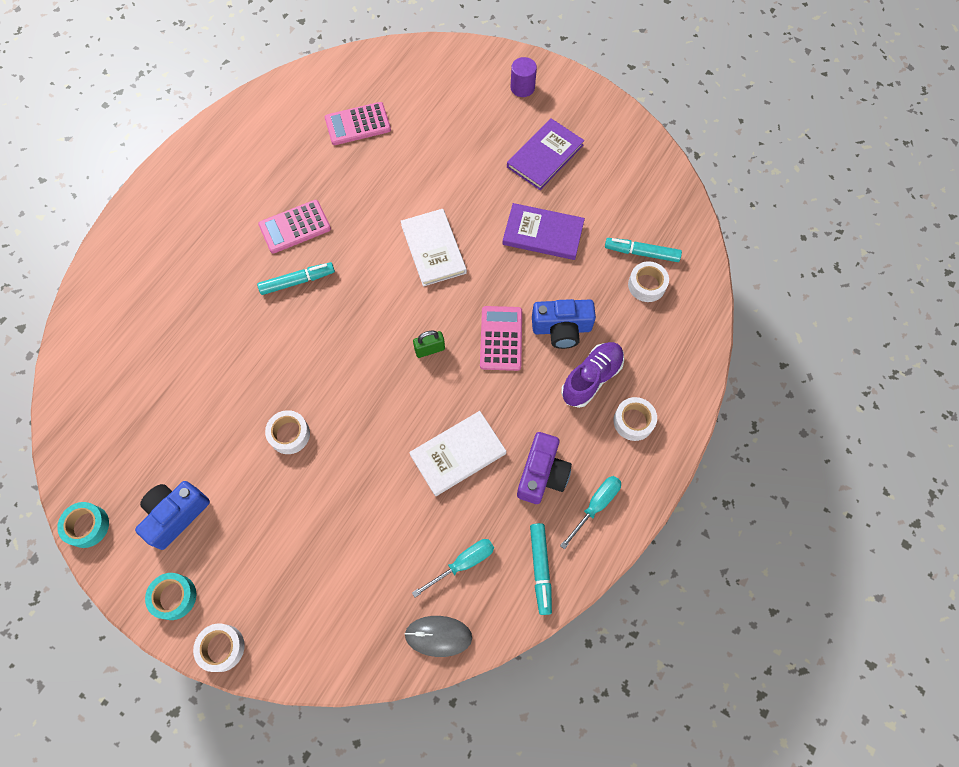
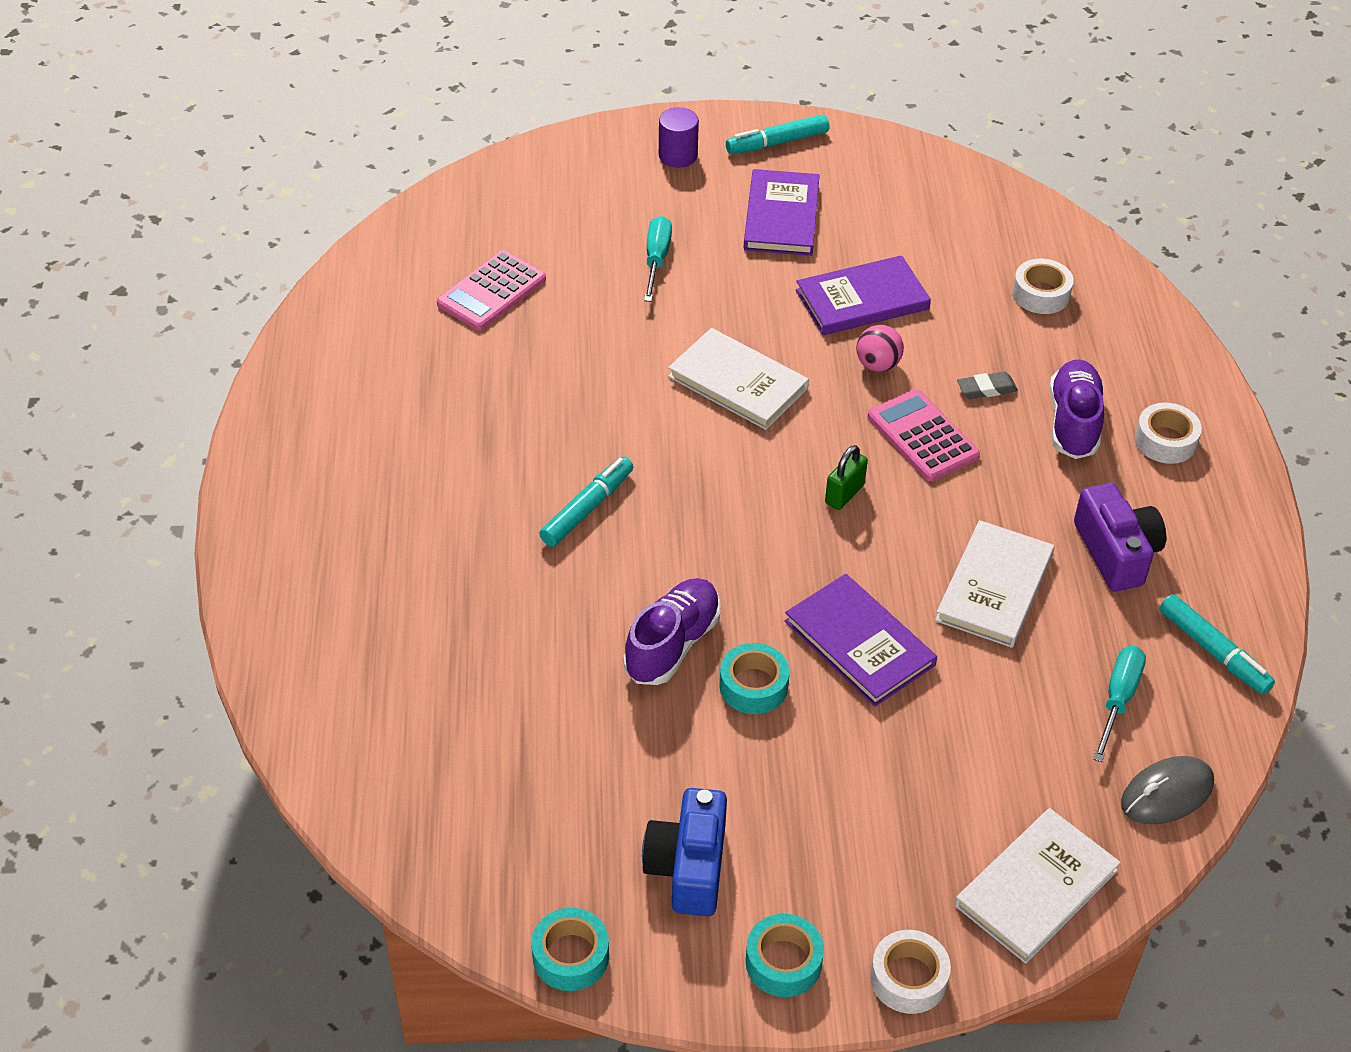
camera: 35 degrees left, 20 degrees down
(272, 385) = (672, 644): none -> purple shoe
(289, 434) = (753, 686): white tape -> turquoise tape
(295, 227) = (520, 448): pink calculator -> none
(324, 642) = (1036, 888): none -> white book
(361, 443) = (859, 643): none -> purple book
(516, 280) = (877, 365): none -> pink ball
(561, 329) = (986, 389): blue camera -> grey eraser
(595, 506) = (1209, 550): turquoise screwdriver -> turquoise screwdriver (656, 259)
(641, 253) = (1002, 264): turquoise marker -> turquoise marker (777, 143)

